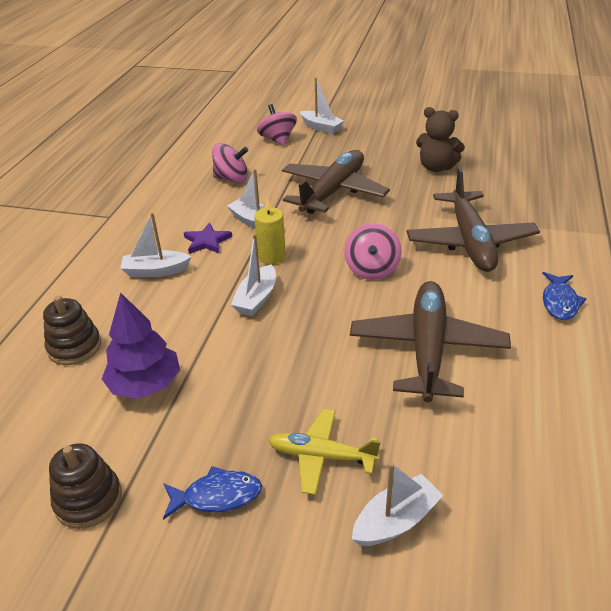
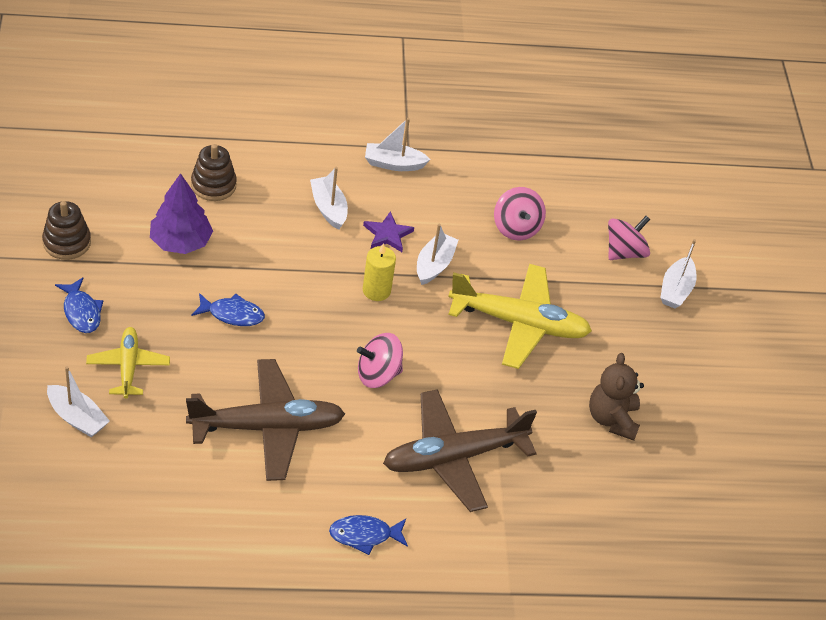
camera: 65 degrees right, 10 degrees up
(256, 299) = (307, 291): white boat -> white boat (393, 164)
(269, 355) = (232, 314): none -> blue fish
(333, 191) = (519, 323): brown plane -> yellow plane

